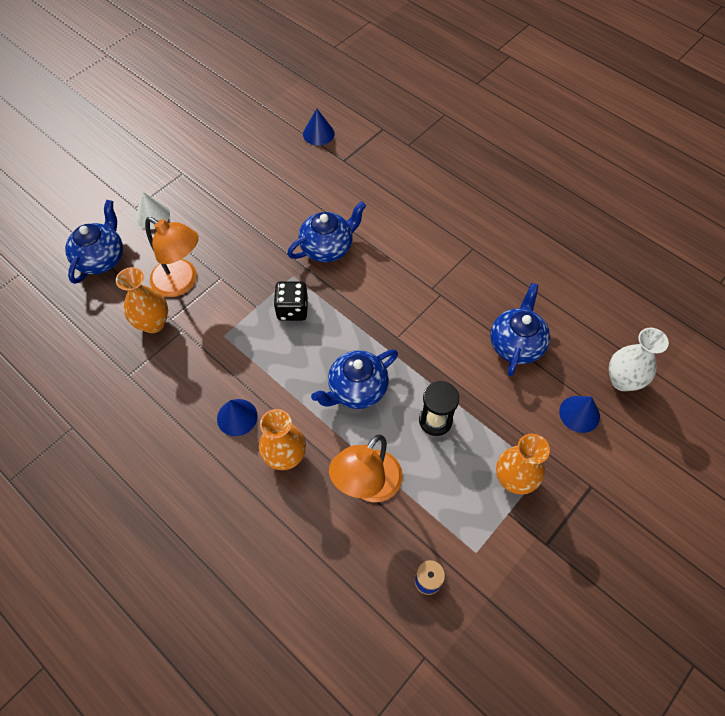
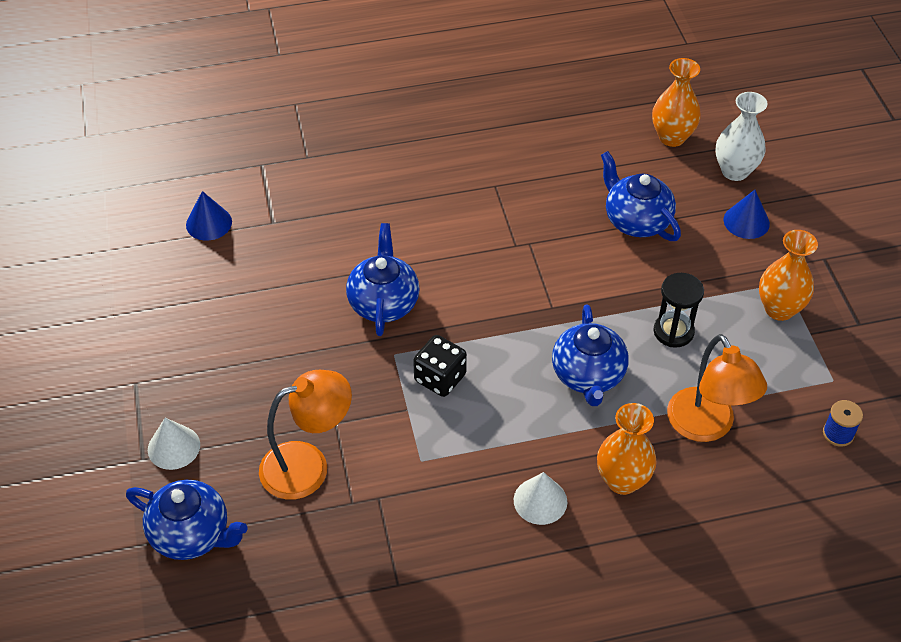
camera: 55 degrees left, 10 degrees down
(101, 258) = (192, 534): blue teapot -> blue teapot turned 150 degrees clockwise
(153, 323) = (343, 523): orange vase -> orange vase (672, 137)
(237, 417) = (540, 501): blue cone -> white cone

